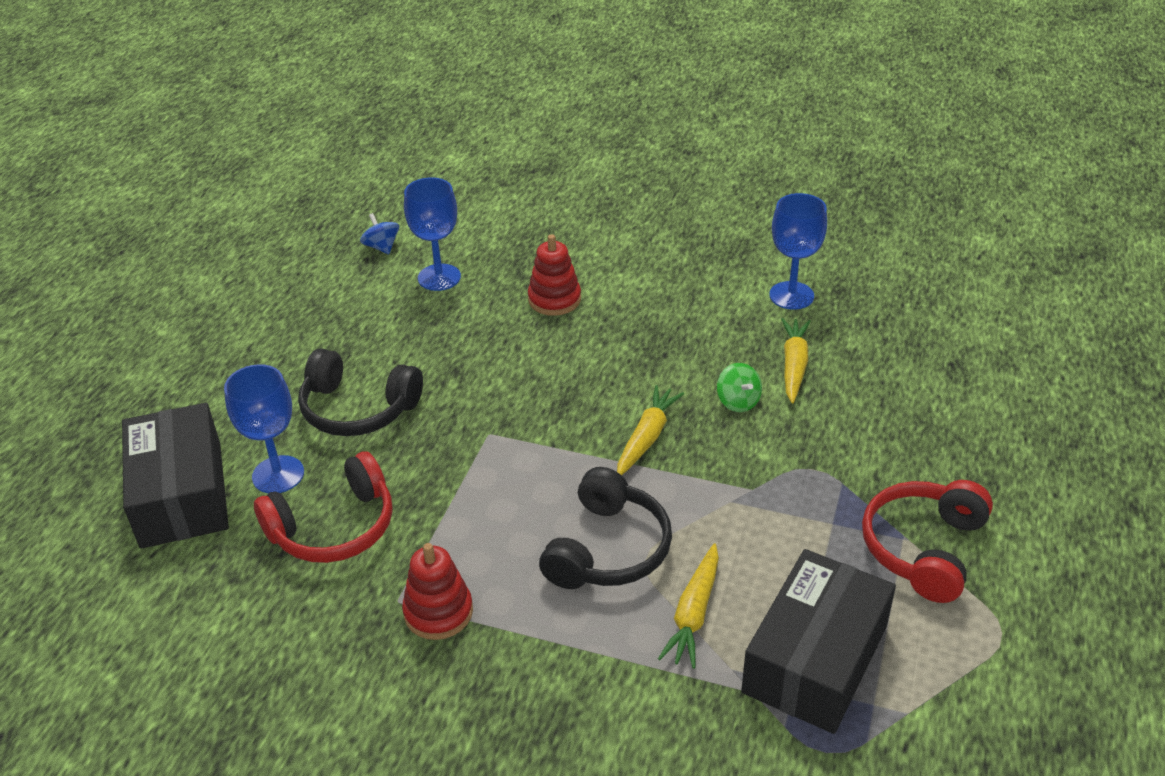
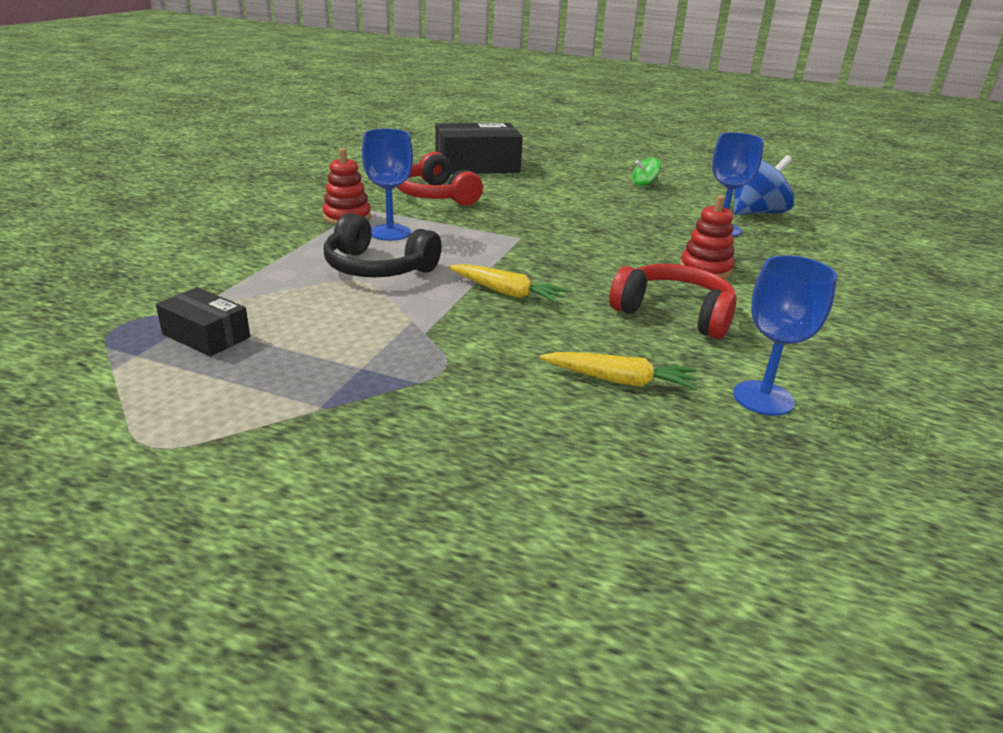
camera: 90 degrees right, 10 degrees down
(278, 474) = (488, 184): blue goblet -> blue goblet (390, 232)
(358, 409) = (551, 202): black headphones -> none
(382, 247) = (756, 213): blue spinning top -> blue spinning top, size x2.01
(693, 614) = (291, 292): yellow carrot -> none
(738, 401) = (555, 340): green spinning top -> green spinning top (644, 184)
(815, 659) = (206, 336): black box -> black box, size x0.55
(923, 548) = (299, 417): red headphones -> red headphones (674, 313)

